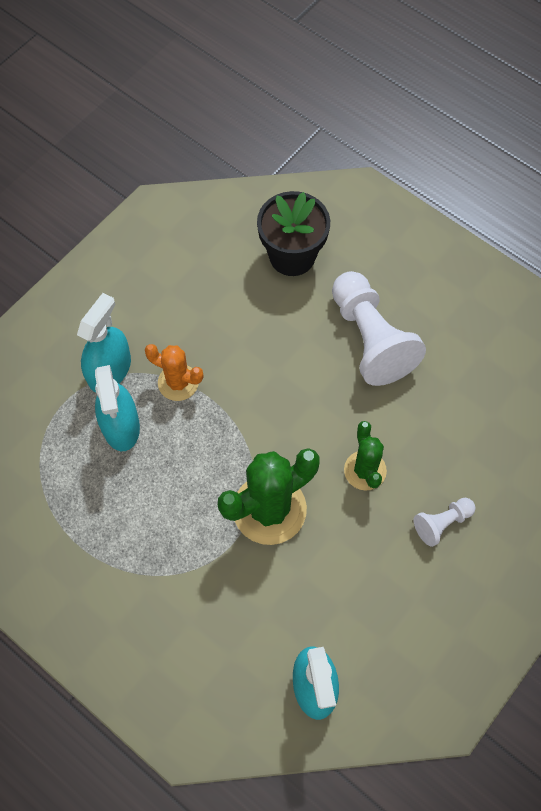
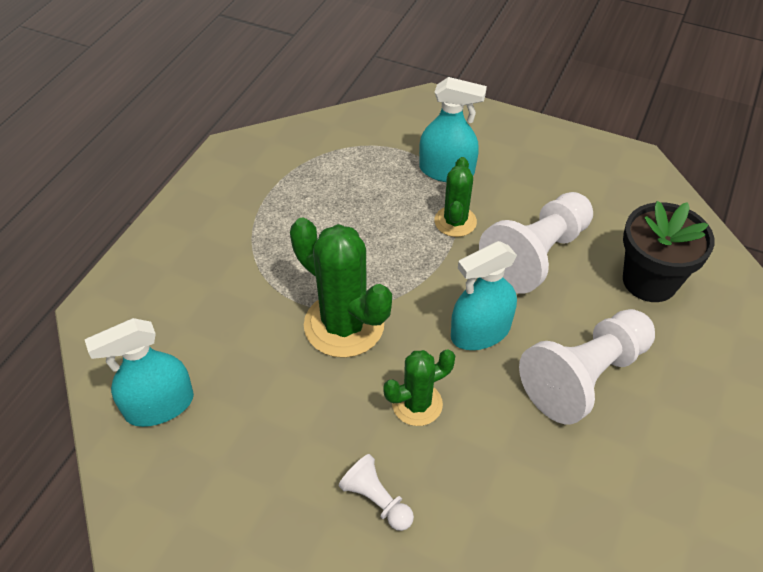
camera: 75 degrees right, 15 degrees down
(121, 426) = (393, 192): turquoise spray bottle -> turquoise spray bottle (480, 332)
(178, 382) = (455, 221): orange cactus -> green cactus
(239, 330) = (536, 255): none -> white pawn

